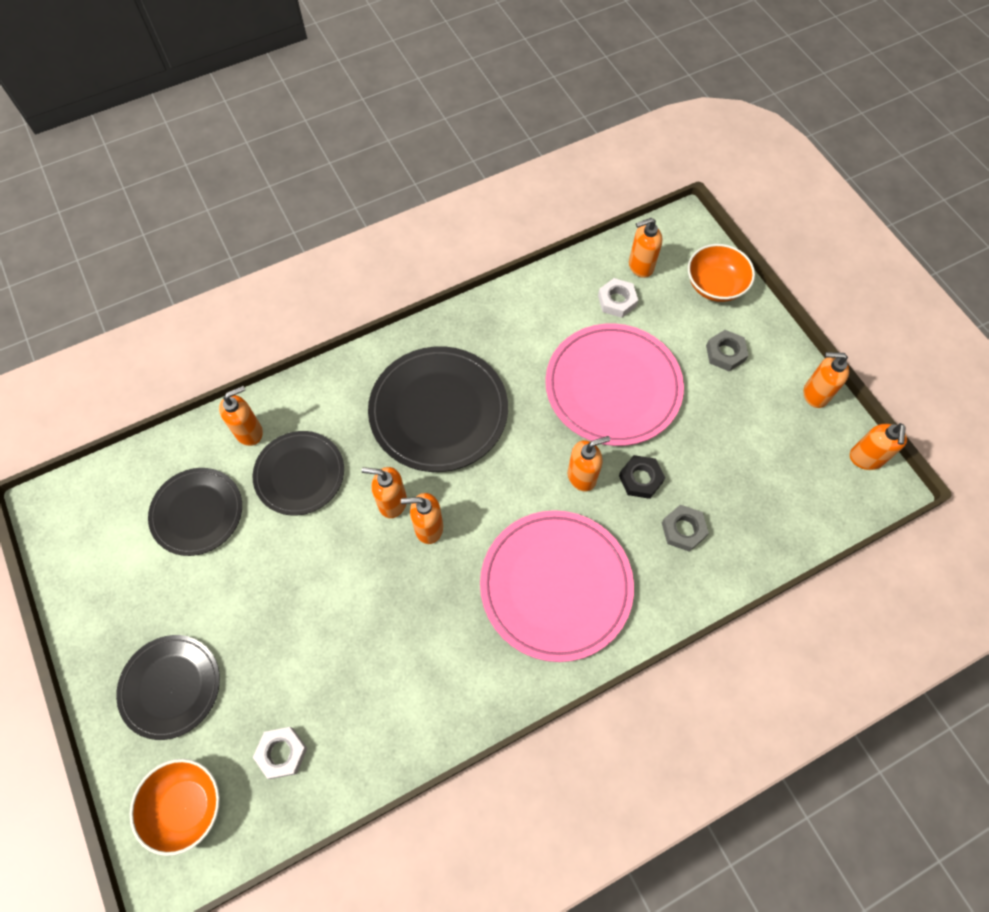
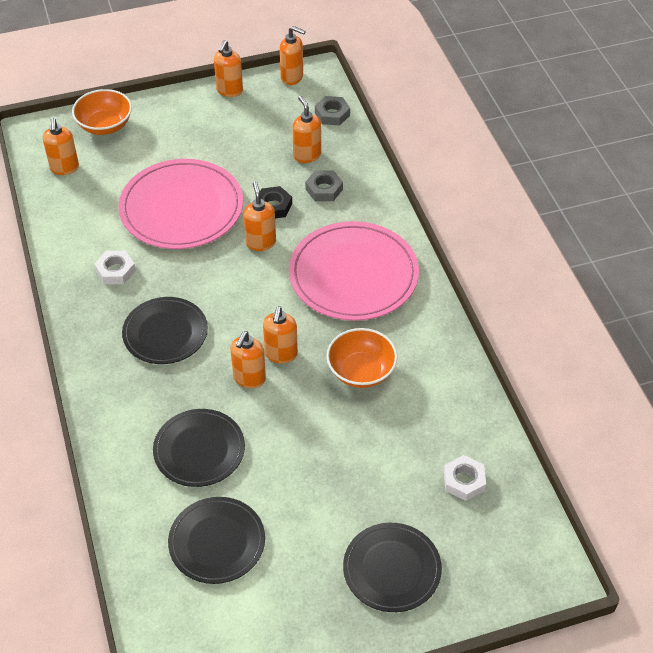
camera: 80 degrees left, 15 degrees down
(186, 806) = (500, 558): orange bowl -> orange bowl (361, 371)
(249, 432) = (138, 491): orange soap dispenser -> orange soap dispenser (307, 155)
(438, 411) = (165, 333): black plate -> black plate, size x0.63
(617, 301) = (95, 190): white nut -> white nut (115, 271)
(725, 353) = (174, 133): grey nut -> grey nut (332, 114)

